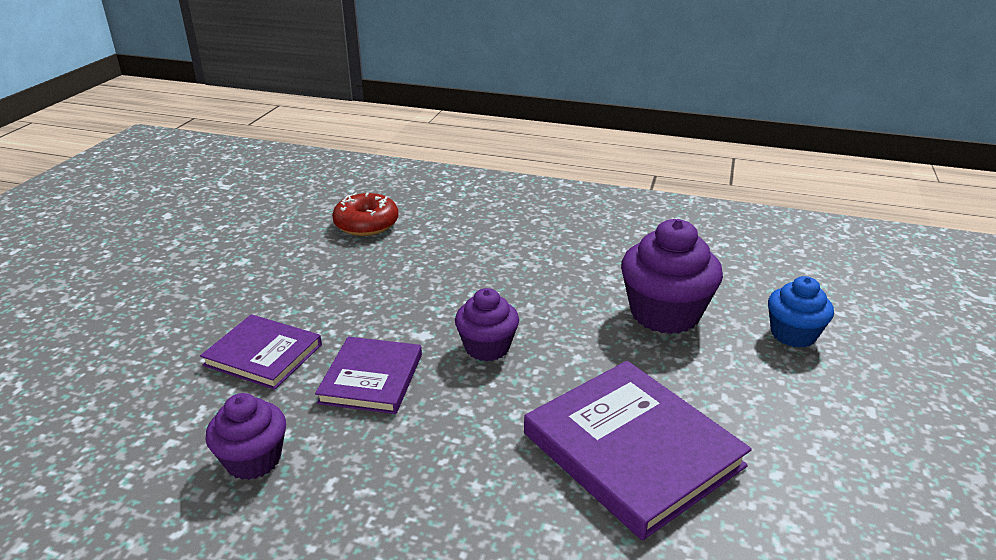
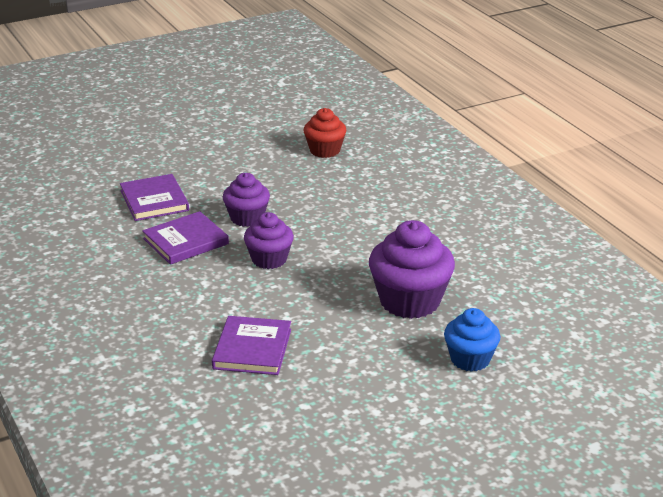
camera: 45 degrees right, 0 degrees up
(253, 460) = (82, 247): purple cupcake -> purple cupcake (247, 218)
(366, 224) = (325, 150): red donut -> red cupcake
(632, 450) = (252, 349): purple book -> purple book, size x0.61

